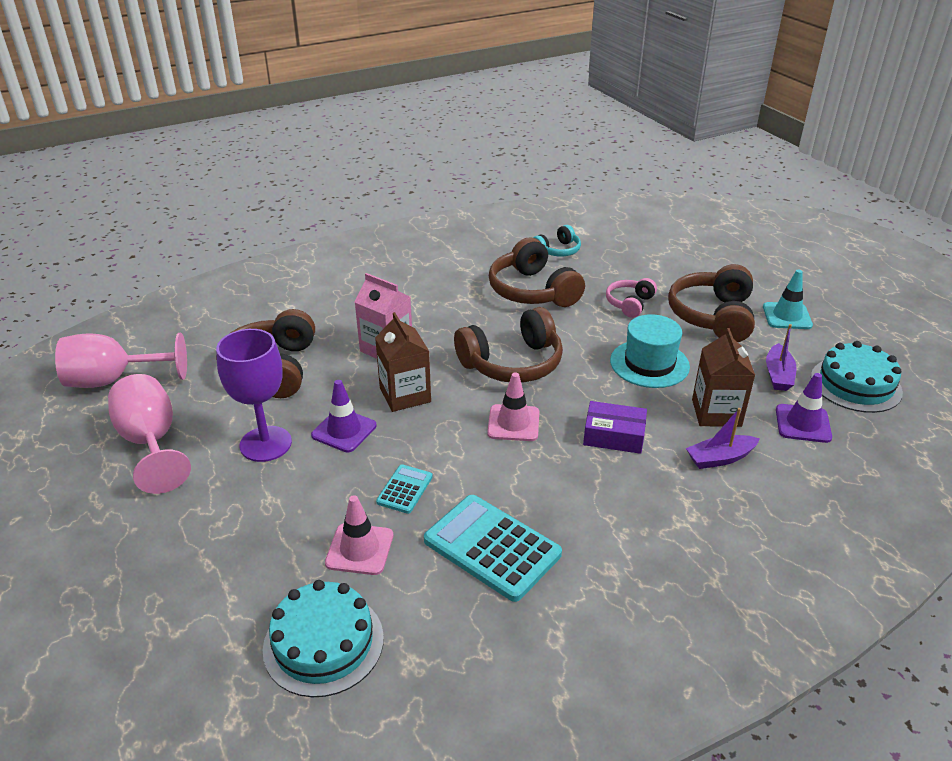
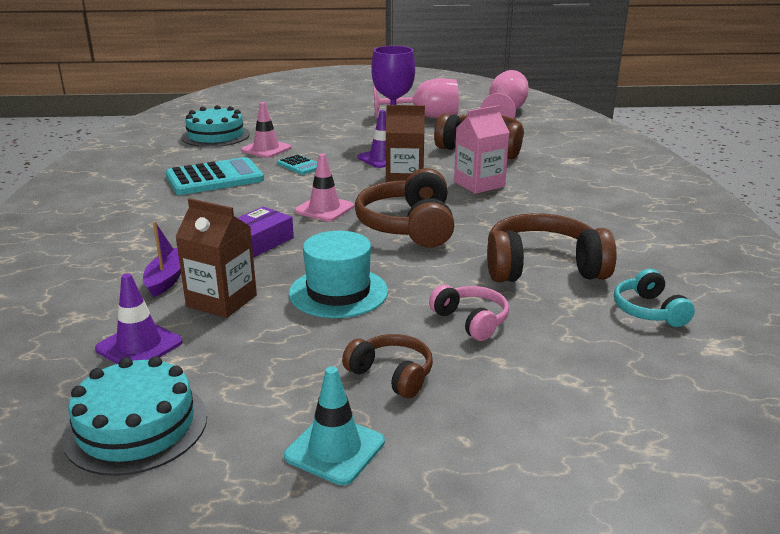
camera: 115 degrees right, 10 degrees down
(713, 316) = (391, 375): brown headphones -> brown headphones, size x0.55
(778, 375) = (226, 370): purple boat -> none

